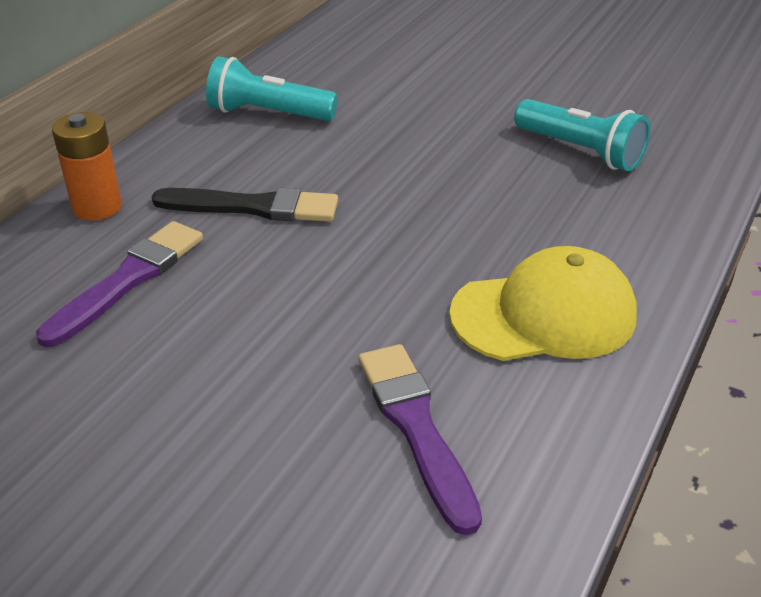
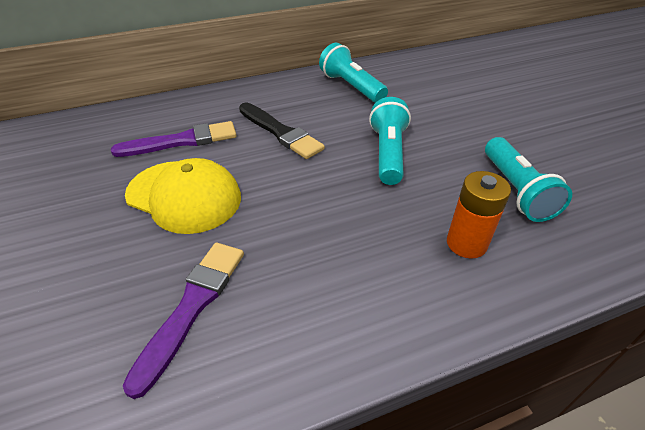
camera: 40 degrees right, 5 degrees up
(97, 207) = (216, 100): orange battery -> orange battery (466, 243)
(414, 172) = (388, 153): none -> turquoise flashlight
(544, 315) = (352, 286): yellow cap -> yellow cap (184, 196)

